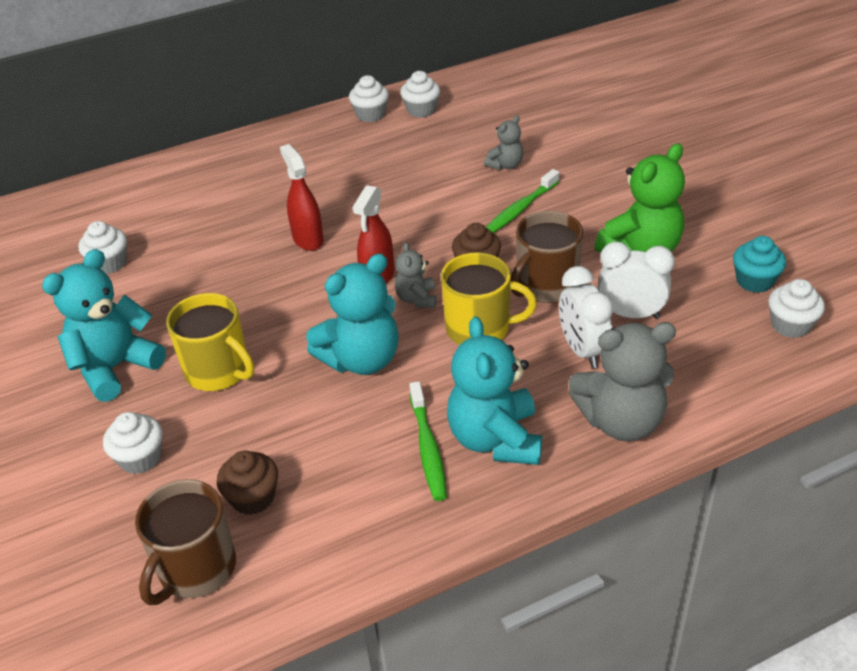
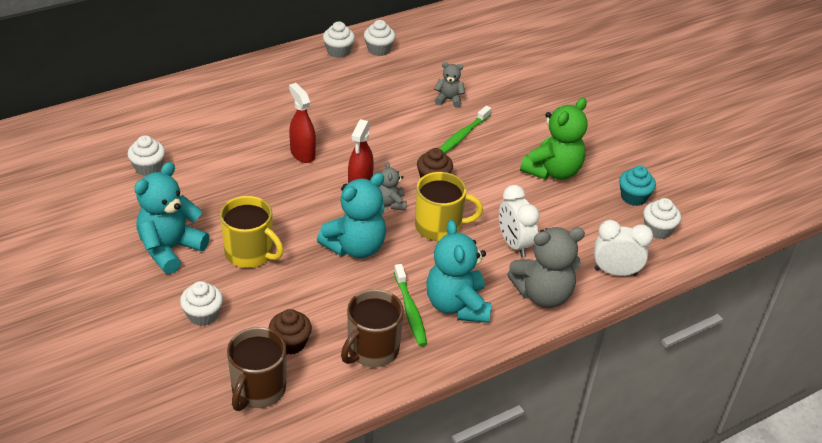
camera: 10 degrees left, 0 degrees up
(505, 165) = (449, 99): grey teddy bear -> grey teddy bear turned 120 degrees counterclockwise
(545, 286) = (485, 196): brown mug -> brown mug (372, 350)
(630, 314) = (547, 219): white clock -> white clock (615, 272)

